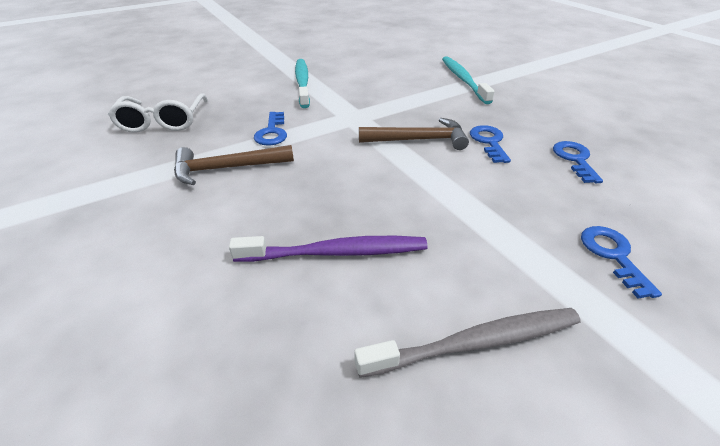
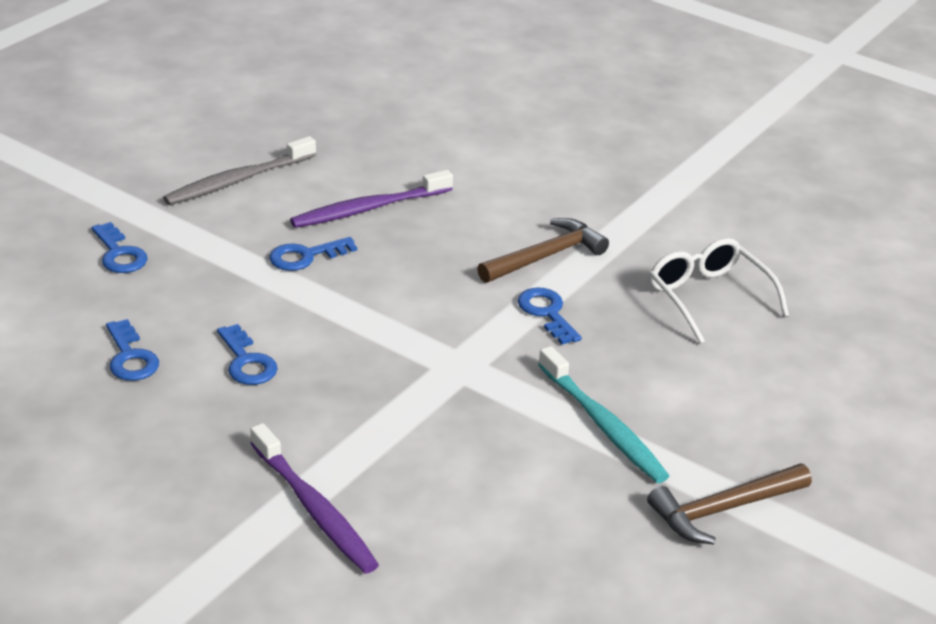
camera: 155 degrees right, 5 degrees down
(418, 140) = (345, 344): brown hammer -> brown hammer (723, 510)
(423, 211) = (306, 256): none -> blue key
(463, 80) = (314, 509): turquoise toothbrush -> purple toothbrush

